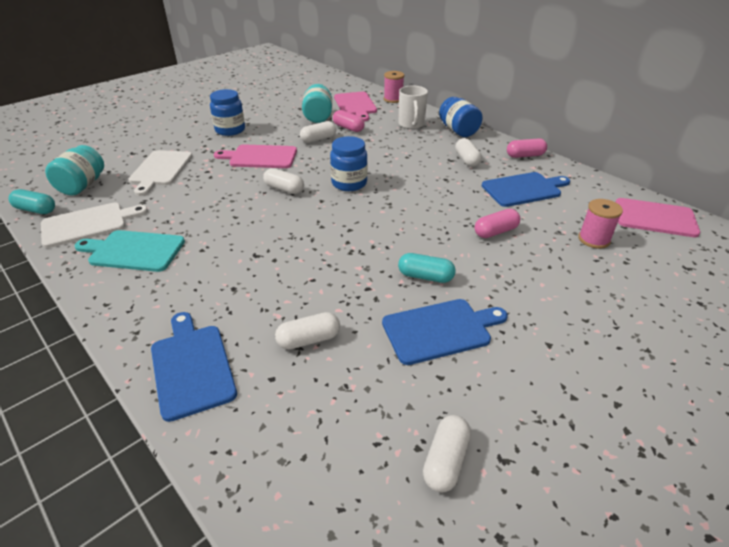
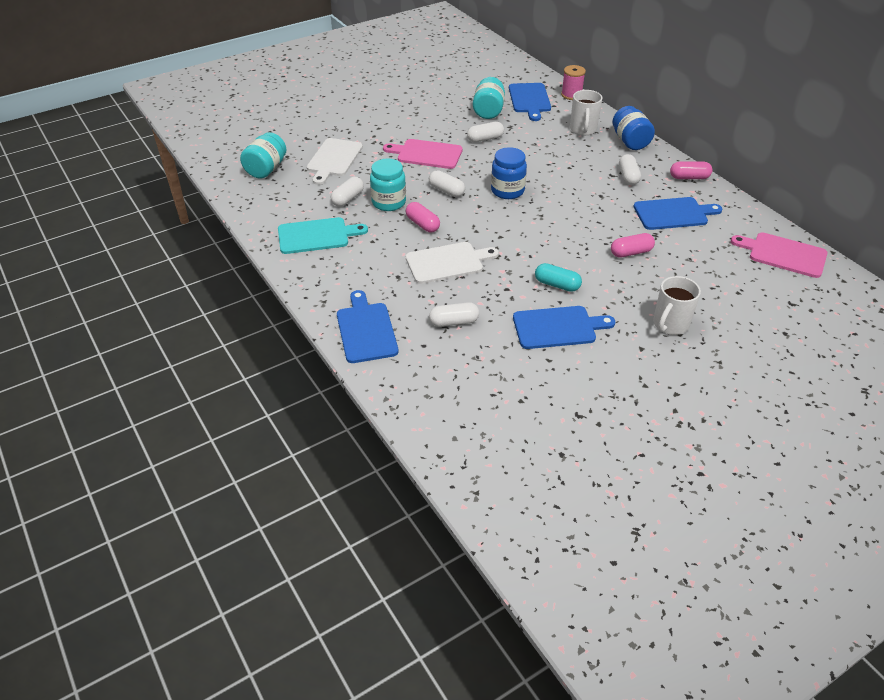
camera: 10 degrees right, 5 degrees up
(36, 210) = (231, 189): turquoise capsule -> none
(88, 224) = (276, 208): white cutting board -> white cutting board (447, 262)
(134, 251) = (316, 236): turquoise cutting board -> turquoise cutting board turned 150 degrees clockwise
(221, 206) = (389, 202): none -> turquoise jar
(230, 130) = (399, 120): blue jar -> none
(348, 128) = (517, 128): pink capsule -> pink capsule (422, 224)
(355, 105) = (529, 100): pink cutting board -> blue cutting board
(446, 461) = (538, 410): white capsule -> white capsule (348, 199)
(570, 309) = (670, 324): none -> white mug
(594, 239) = (719, 269): pink spool -> none

